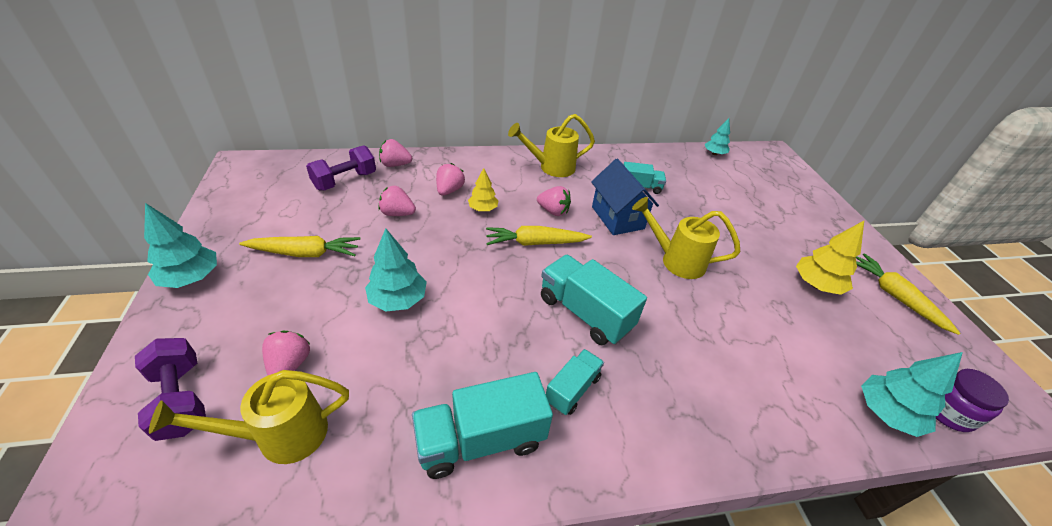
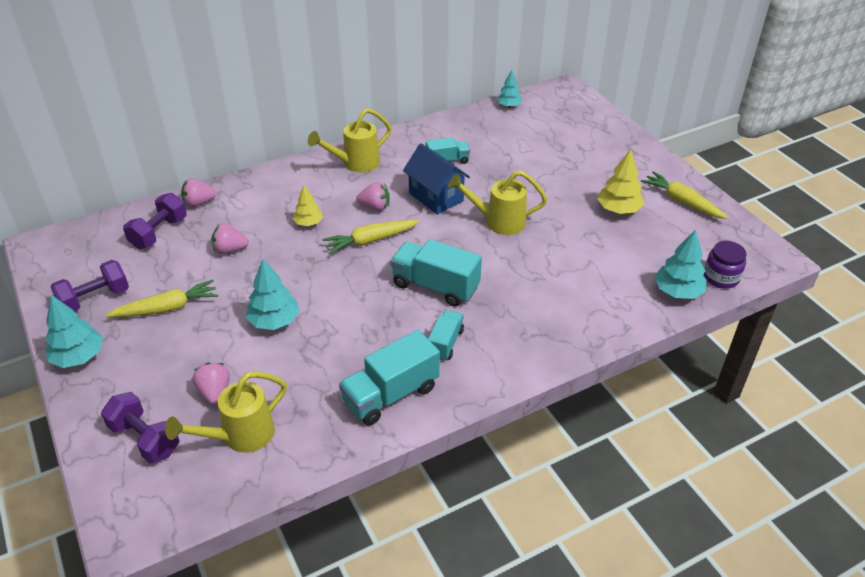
camera: 15 degrees left, 0 degrees up
(249, 224) = (95, 299): none -> purple dumbbell
(449, 190) = (267, 214): pink strawberry -> none

